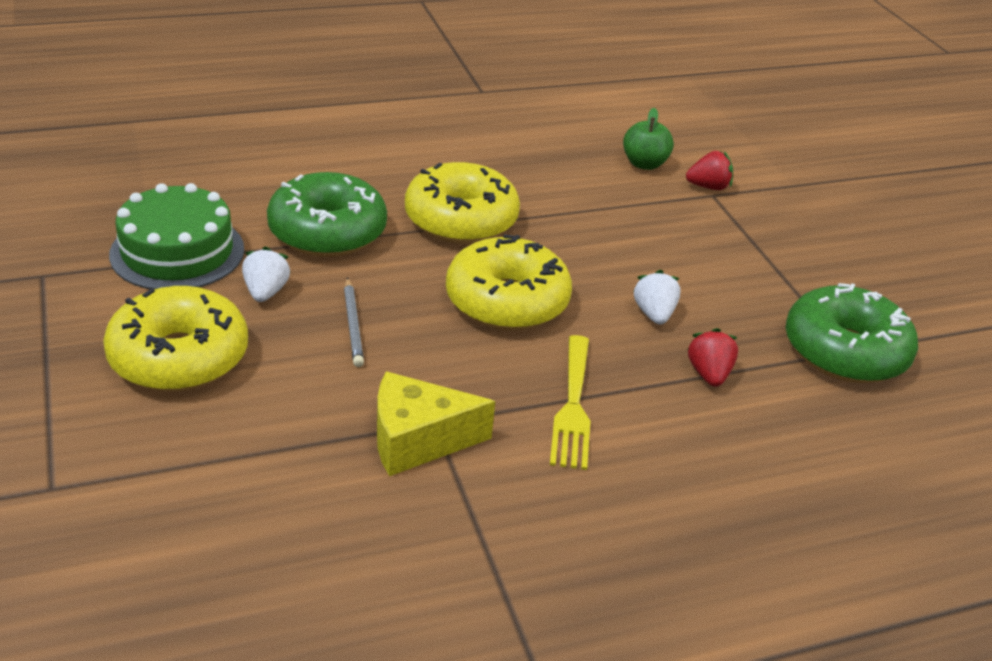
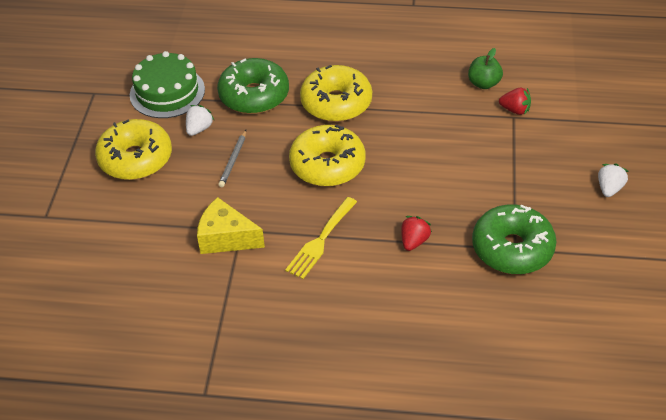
camera: 30 degrees right, 10 degrees up
(654, 314) = (409, 194): white strawberry -> white strawberry (609, 188)

